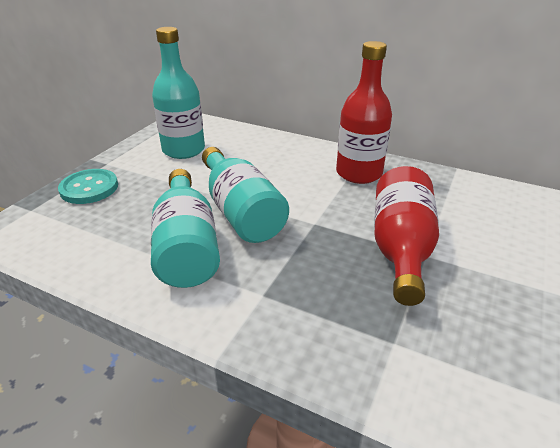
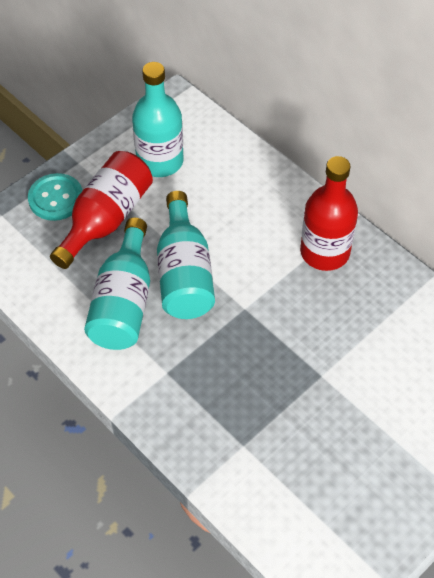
camera: 20 degrees right, 20 degrees up
(400, 248) = (304, 361): red bottle -> red bottle (106, 219)

